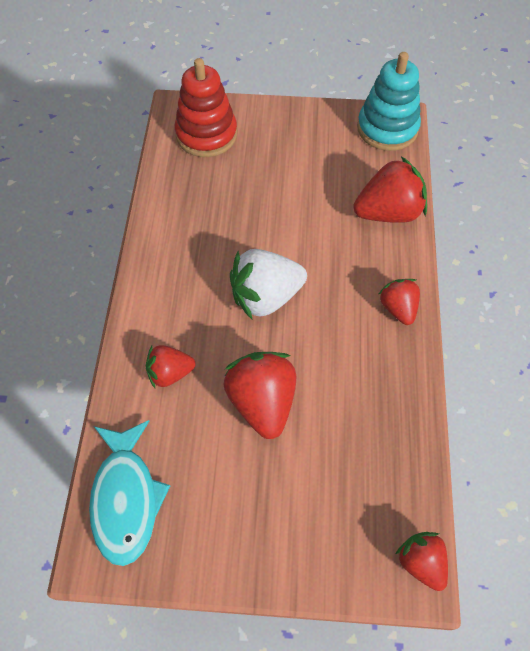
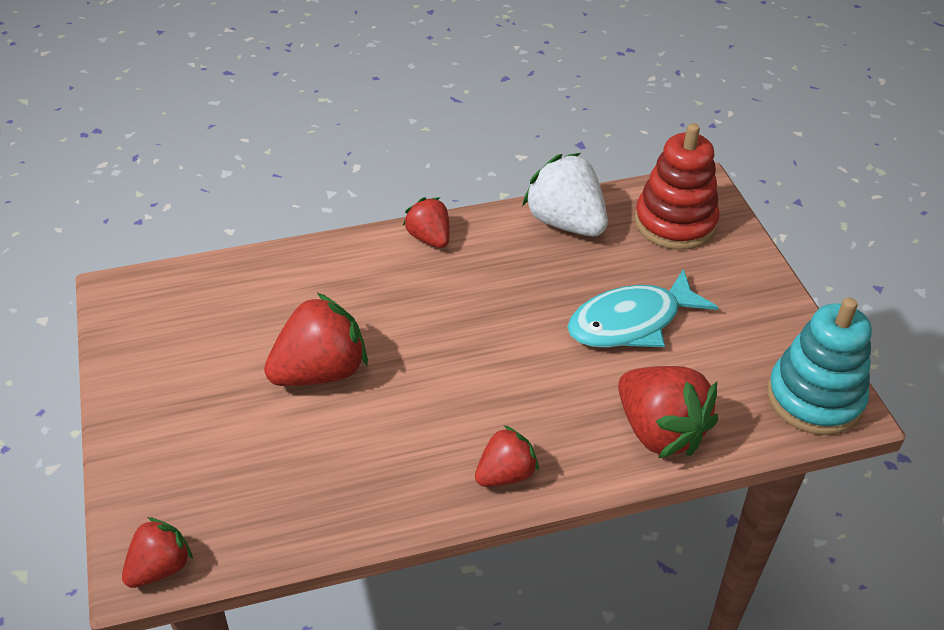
camera: 70 degrees right, 15 degrees down
(126, 498) = (180, 295): turquoise fish -> turquoise fish (631, 322)
(170, 373) = (329, 286): red strawberry -> red strawberry (429, 238)
(266, 297) = (462, 339): white strawberry -> white strawberry (566, 223)

